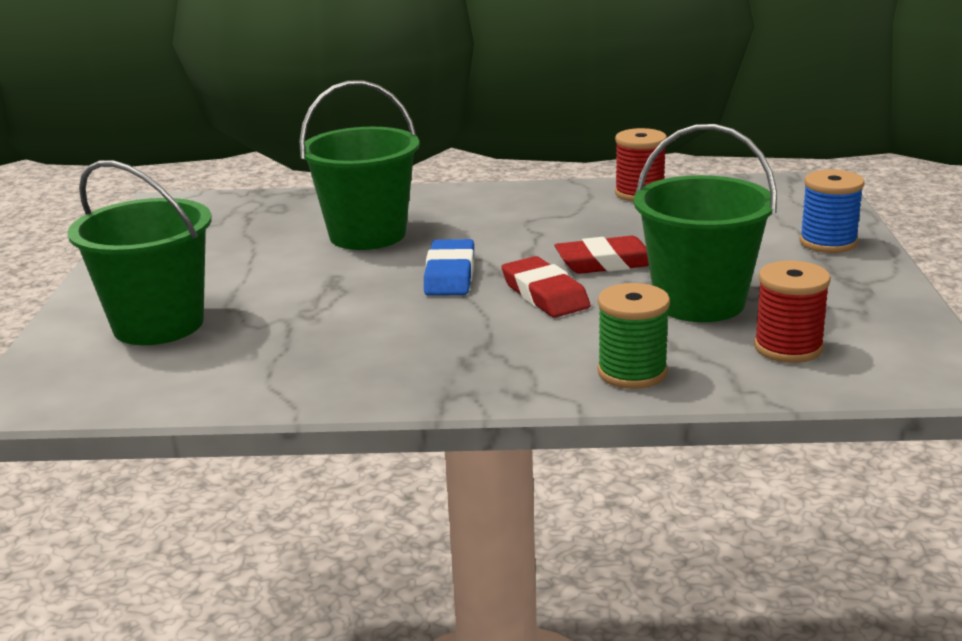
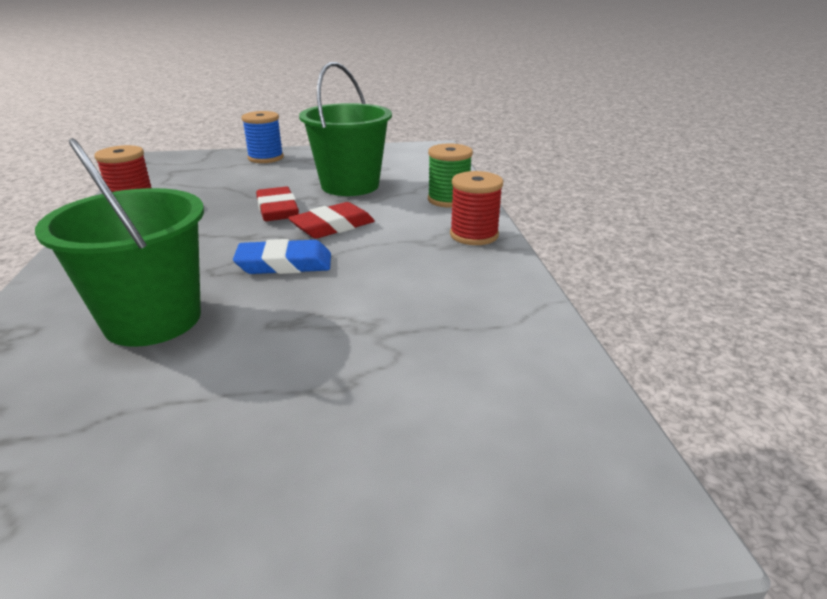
camera: 100 degrees left, 5 degrees up
(158, 324) = (401, 434): green bucket -> none
(788, 347) = (409, 169): red spool -> red spool (474, 235)

